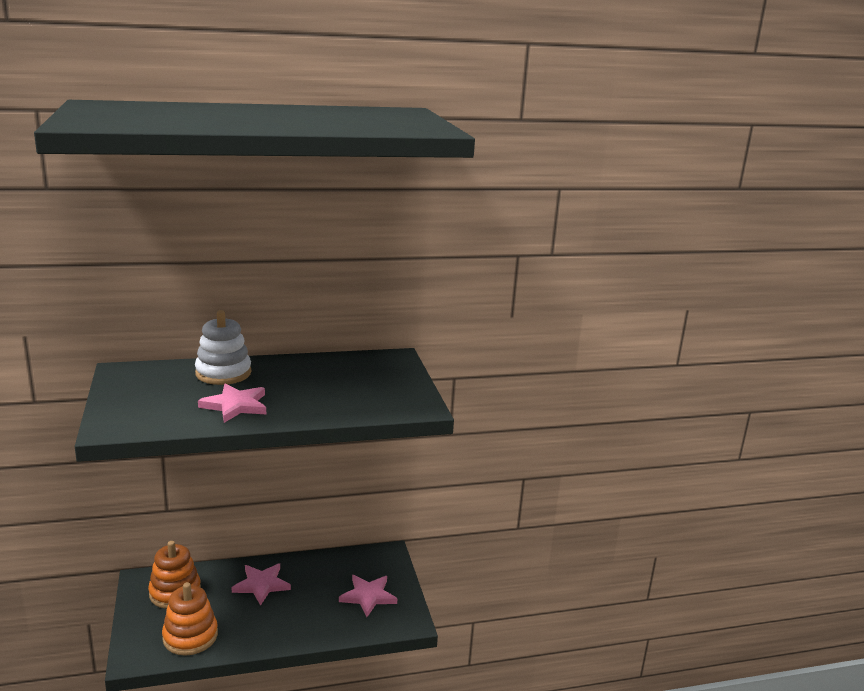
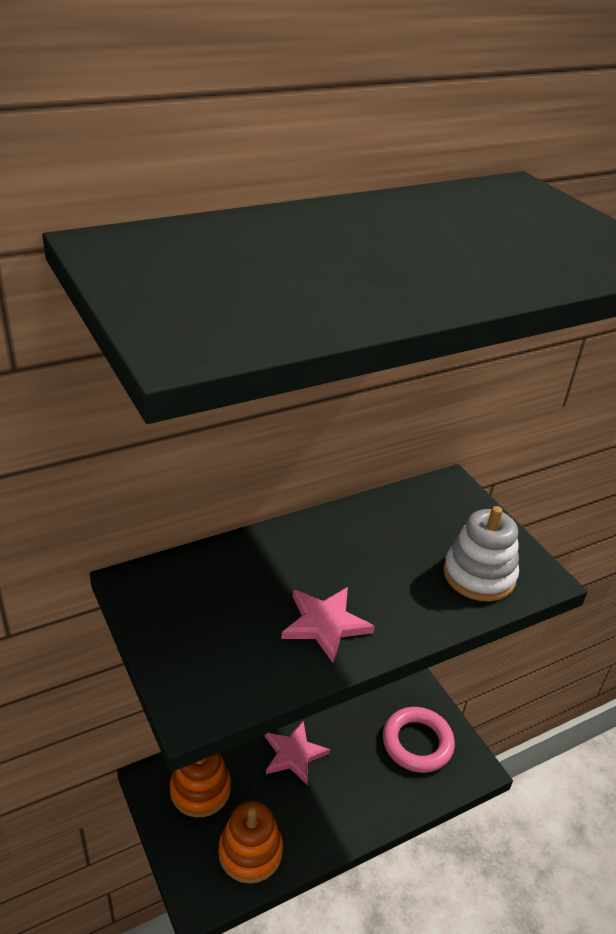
camera: 15 degrees left, 15 degrees up
(223, 373) = (269, 561): white stacking toy -> white stacking toy (479, 575)
(368, 596) = (417, 743): pink star -> pink ring

